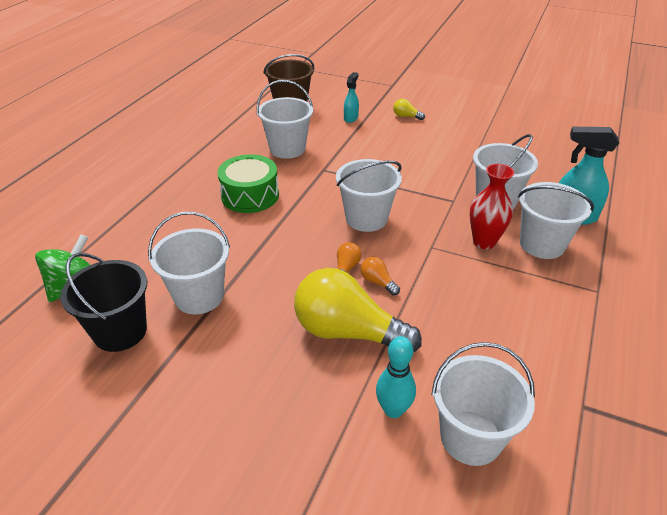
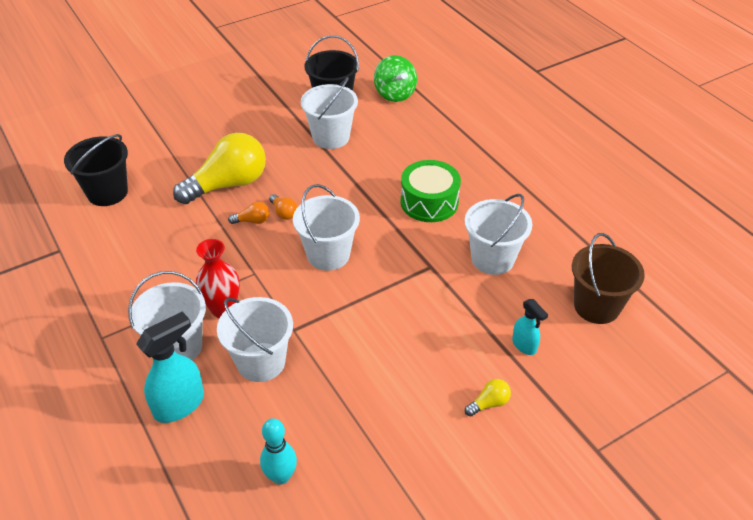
camera: 125 degrees right, 5 degrees up
(393, 410) = (158, 174): turquoise bowling pin -> turquoise bowling pin (281, 476)
(470, 437) = (107, 192): white bucket -> black bucket

